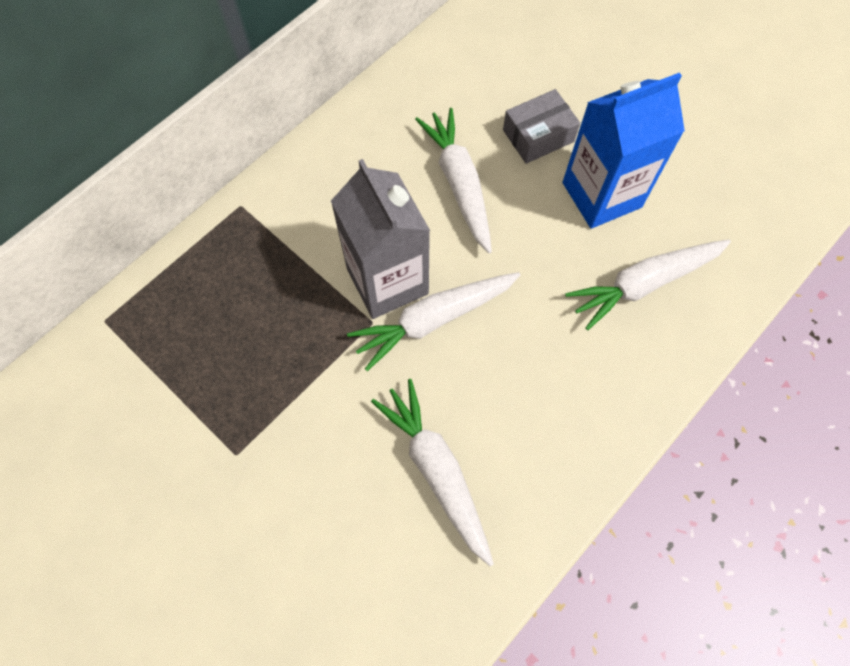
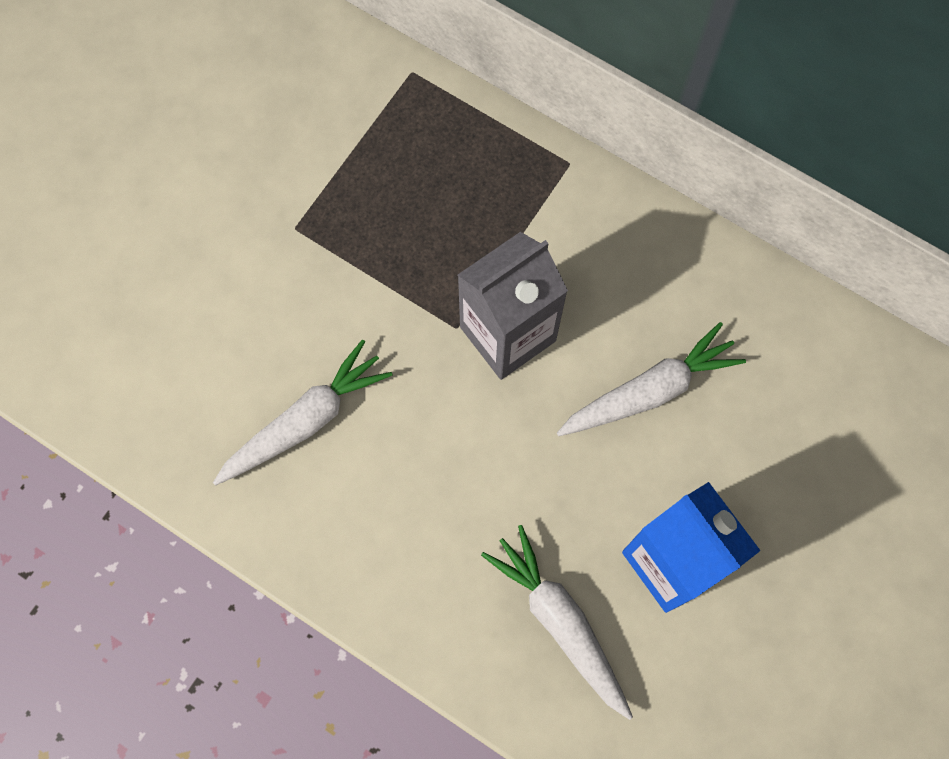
camera: 80 degrees right, 5 degrees up
(434, 320) = (471, 391): white carrot -> none
(538, 136) = (741, 475): grey box -> none

